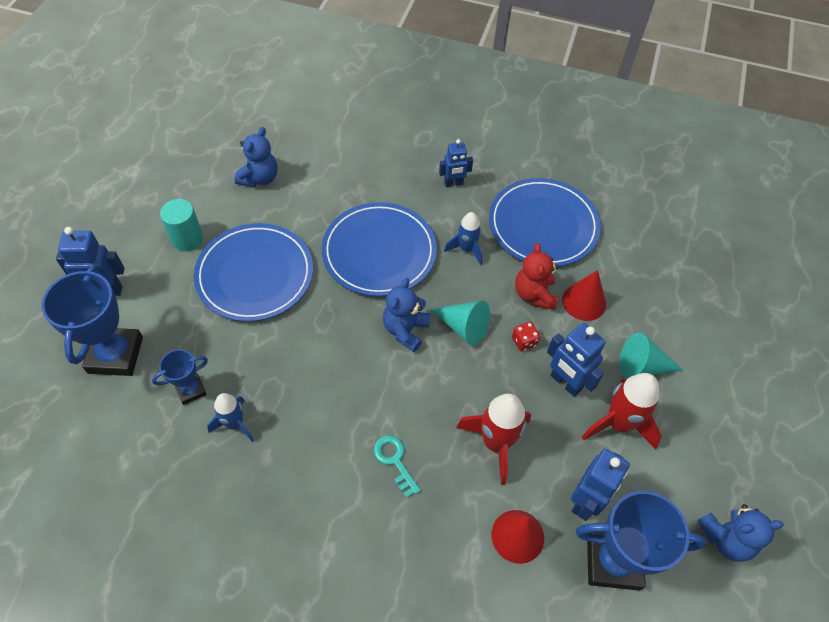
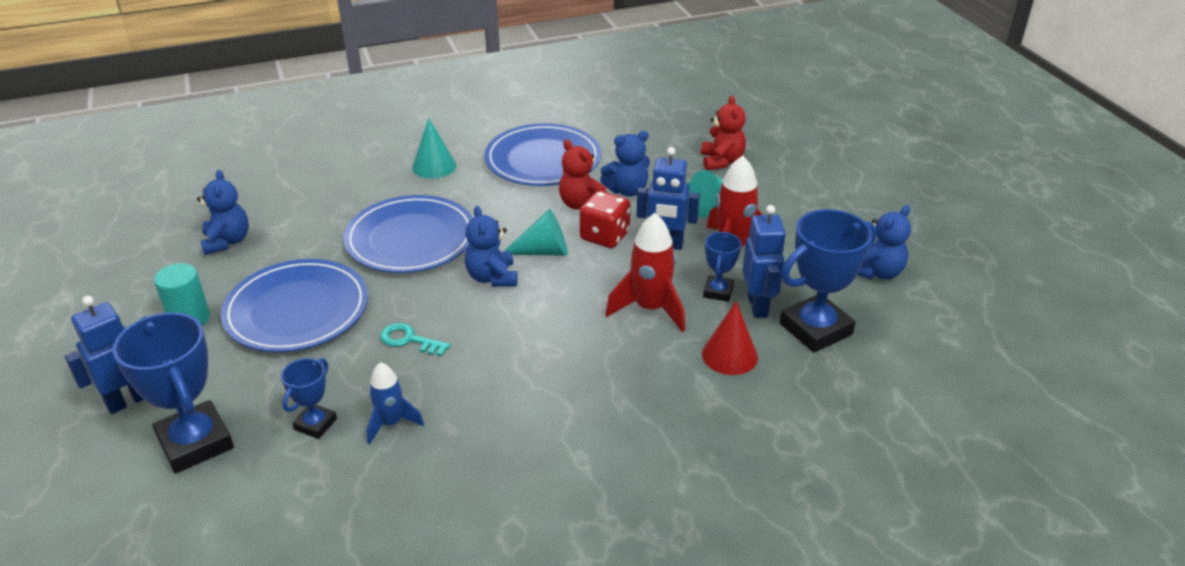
camera: 35 degrees left, 20 degrees down
(394, 461) = (576, 366): turquoise key -> turquoise key (409, 340)
(453, 183) = (434, 166): blue robot -> turquoise cone
(466, 249) = (492, 202): blue rocket -> none
(524, 341) = (605, 236): red dice -> red dice, size x1.83
(566, 463) = (718, 291): none -> blue trophy
(584, 302) = (627, 190): red cone -> blue teddy bear
(696, 317) = (721, 161): none -> red teddy bear

